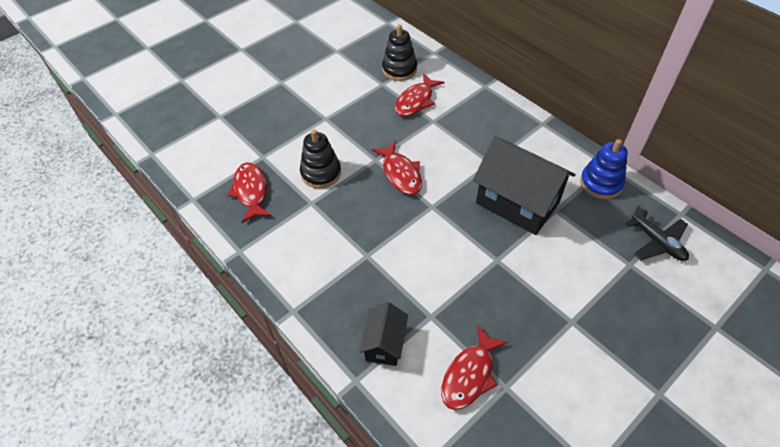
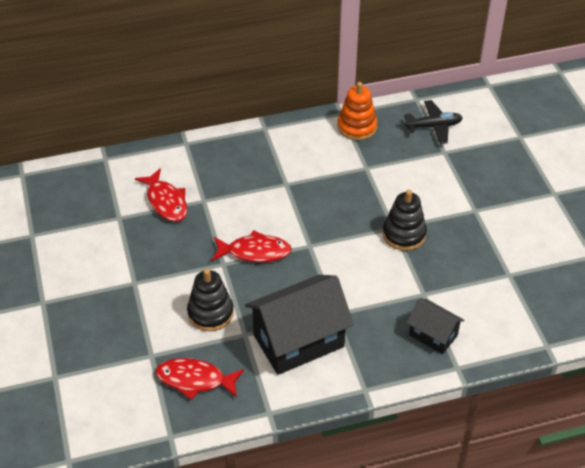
camera: 65 degrees left, 5 degrees down
(399, 69) = (108, 195): black stacking toy -> black stacking toy (404, 234)
(470, 375) = (488, 291): red fish -> none
(517, 203) = (343, 187): black house -> black house (298, 341)
(600, 183) = (357, 127): blue stacking toy -> orange stacking toy

